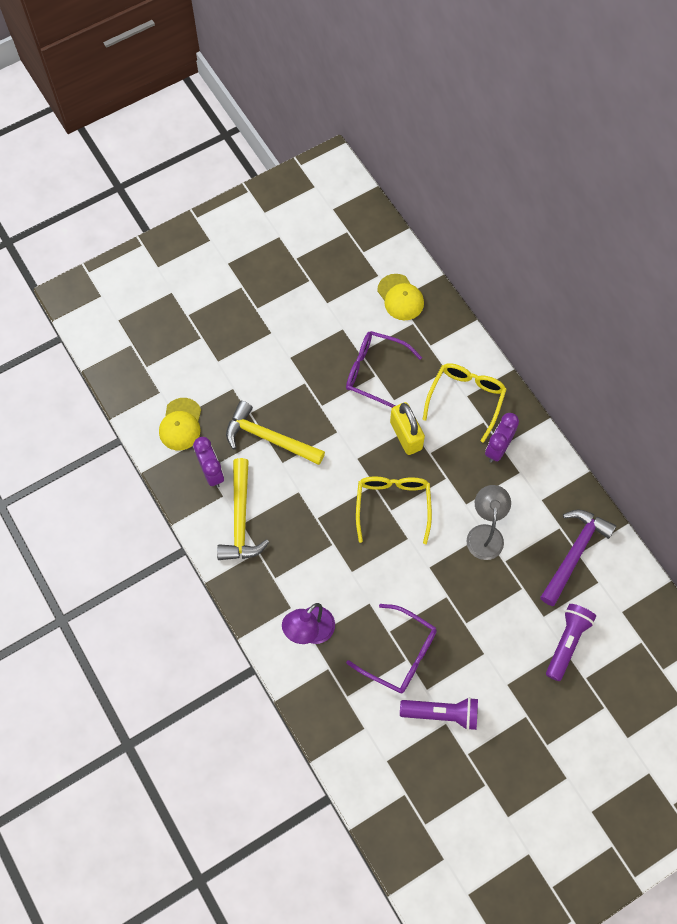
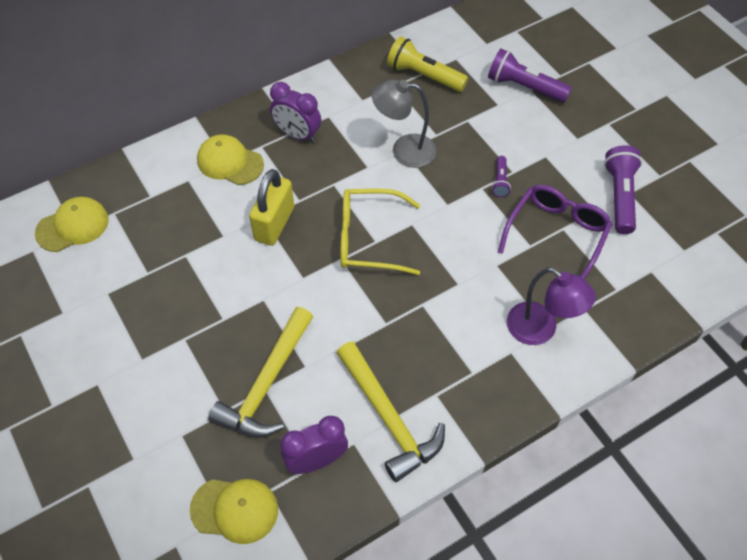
camera: 90 degrees left, 10 degrees down
(241, 519) = (389, 418): yellow hammer -> yellow hammer turned 60 degrees clockwise
(375, 372) = (180, 256): purple glasses -> none
(406, 435) = (274, 224): yellow padlock -> yellow padlock turned 45 degrees counterclockwise
(454, 612) = (500, 181): none -> purple flashlight
(466, 399) = (230, 162): yellow glasses -> yellow cap
(574, 553) = (424, 75): purple hammer -> yellow flashlight

